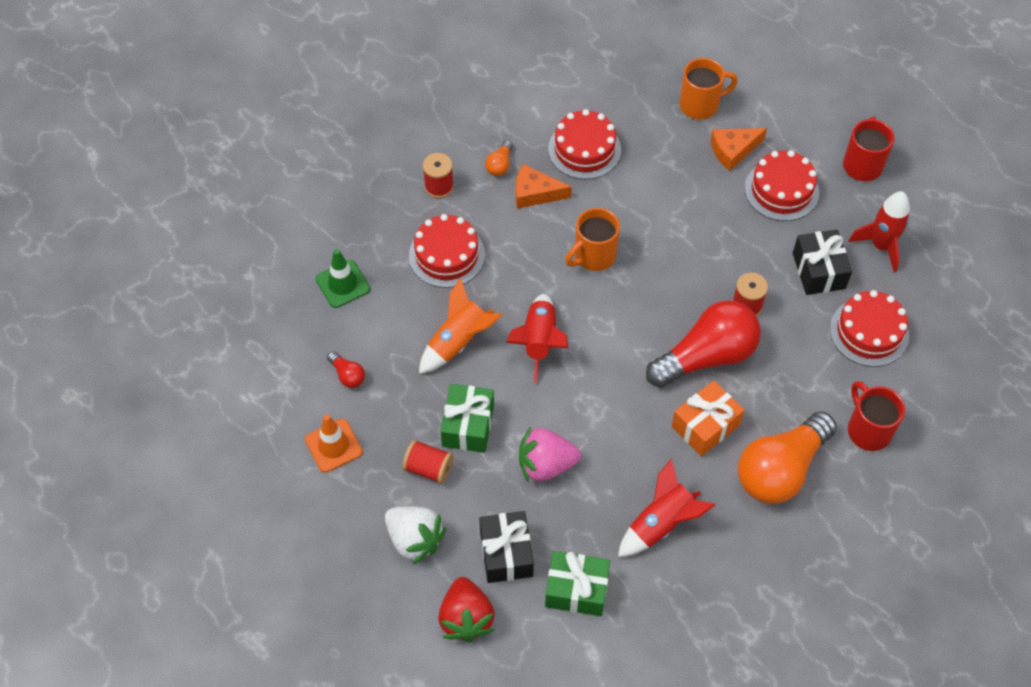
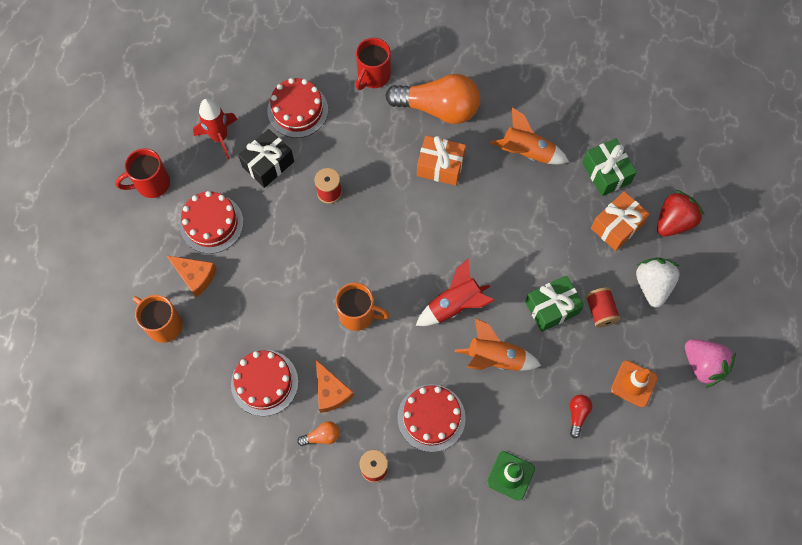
camera: 125 degrees left, 10 degrees up
(506, 553) = (616, 226): black gift -> orange gift
(546, 465) = (541, 242): pink strawberry -> pink strawberry (703, 365)
(661, 523) = (527, 152): red rocket -> orange rocket
(706, 356) = (387, 194): red light bulb -> none

